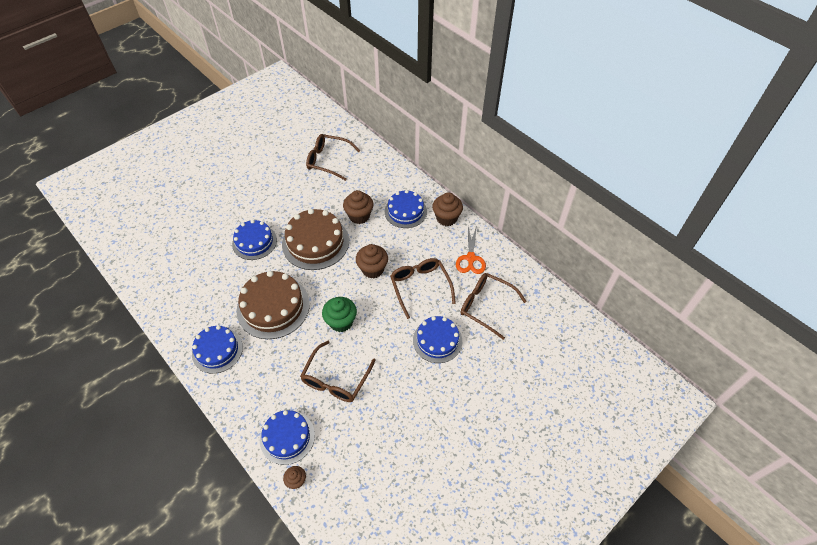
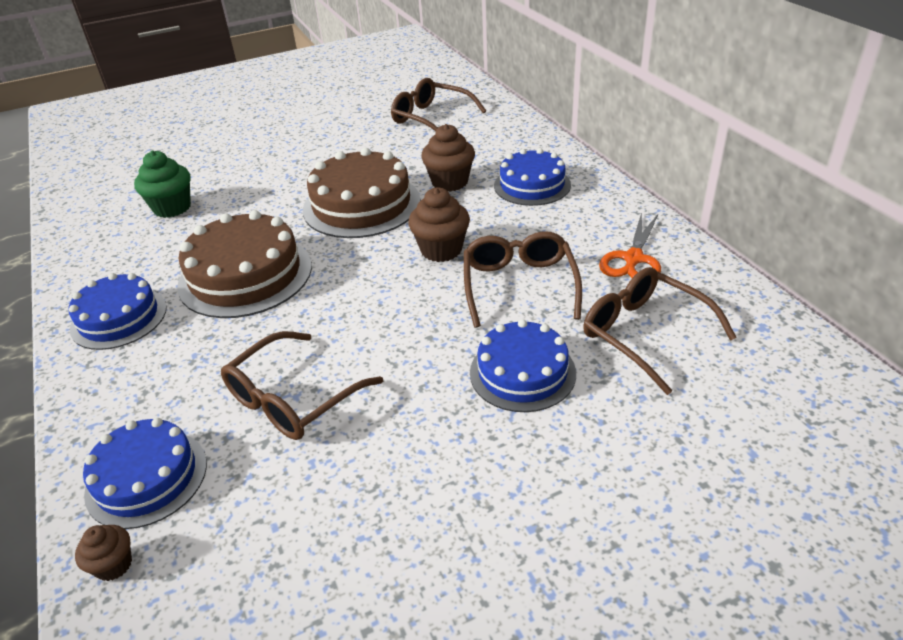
camera: 20 degrees right, 15 degrees down
(254, 242) = (267, 193): blue cake -> none
(341, 322) = (348, 313): green cupcake -> green cupcake (172, 208)
(446, 218) = (603, 201): brown cupcake -> none

